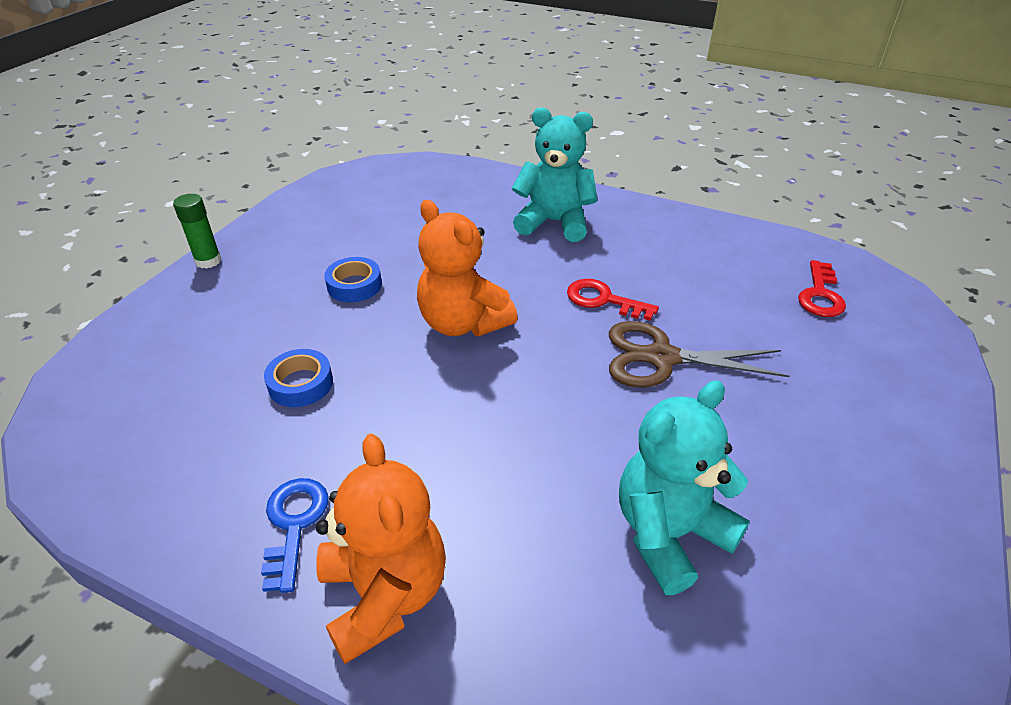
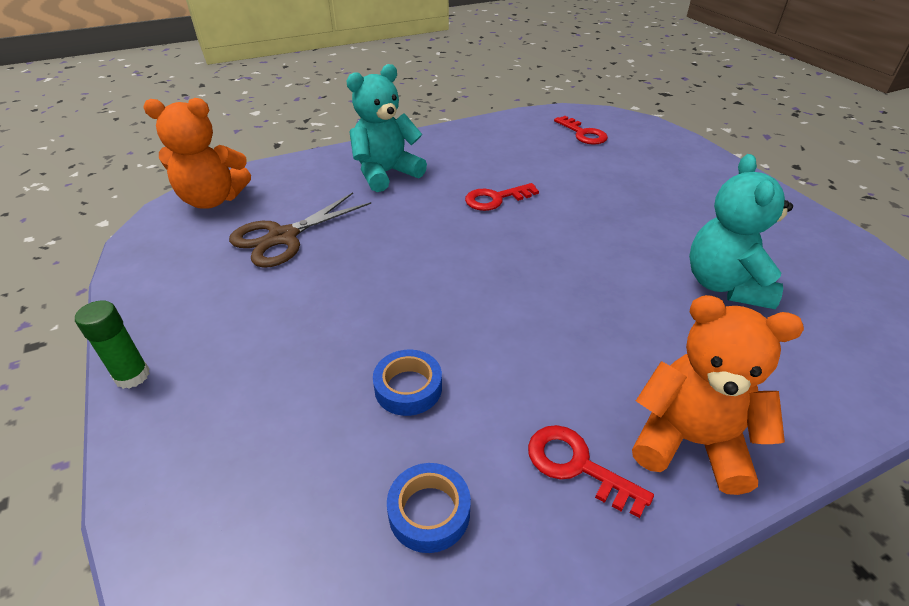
camera: 50 degrees left, 0 degrees up
(294, 524) = (577, 466): blue key -> red key
(354, 285) = (318, 298): blue tape -> blue tape (429, 512)
(463, 323) = (442, 266): orange teddy bear -> orange teddy bear (212, 199)
(662, 358) = (576, 208): brown scissors -> brown scissors (283, 237)

